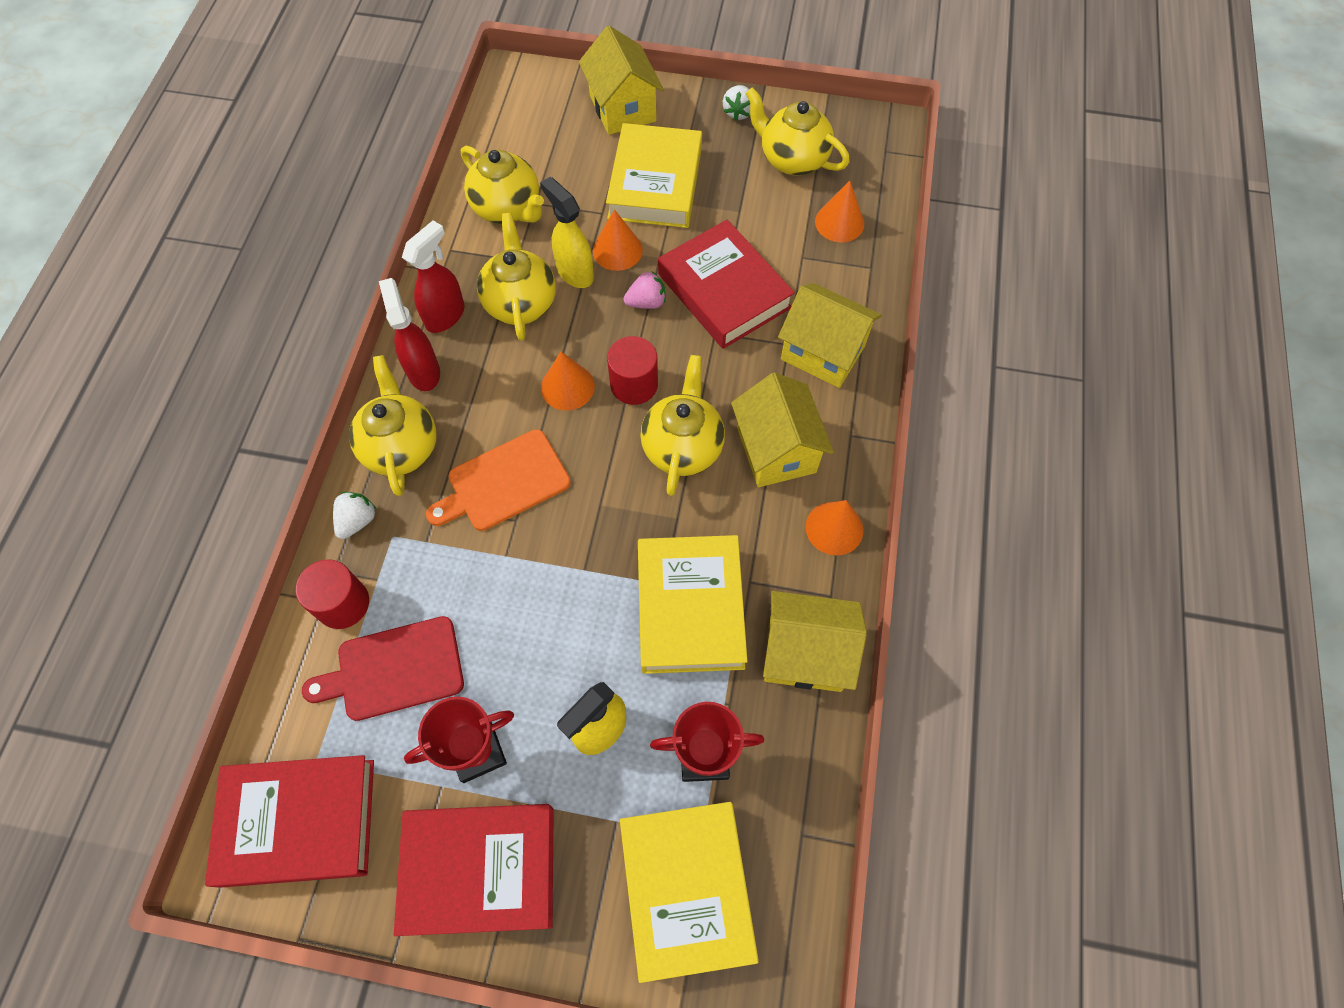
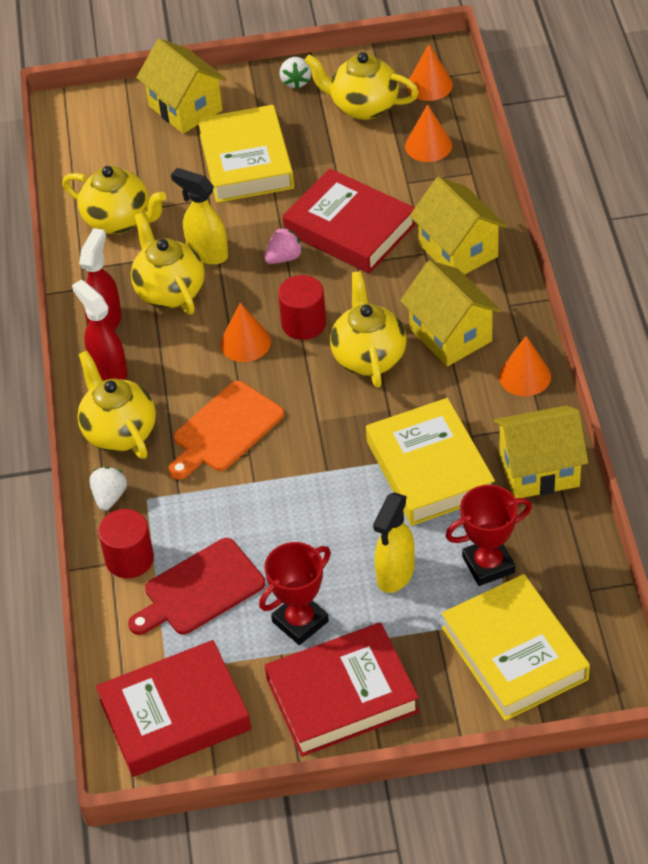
camera: 15 degrees left, 15 degrees down
(617, 250) = (237, 224): orange cone -> orange cone (429, 85)
(822, 352) = (458, 250): yellow house -> yellow house turned 45 degrees clockwise

